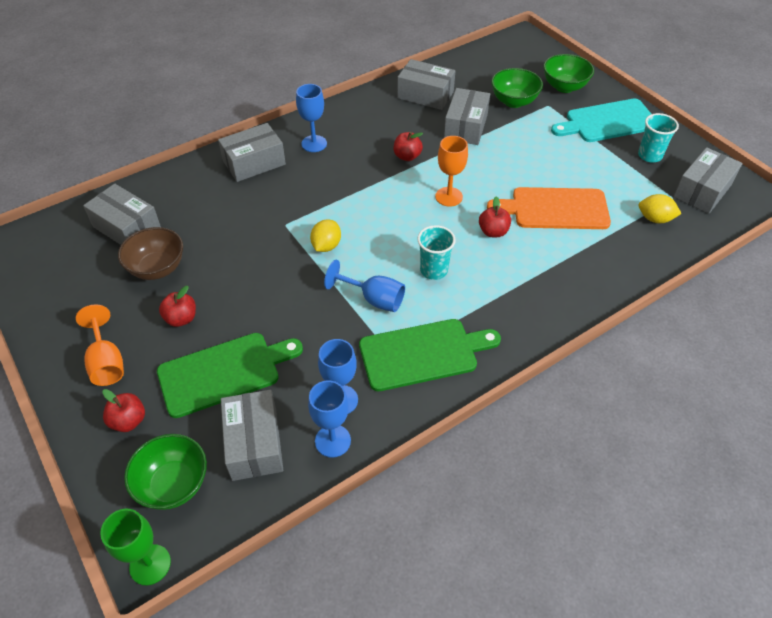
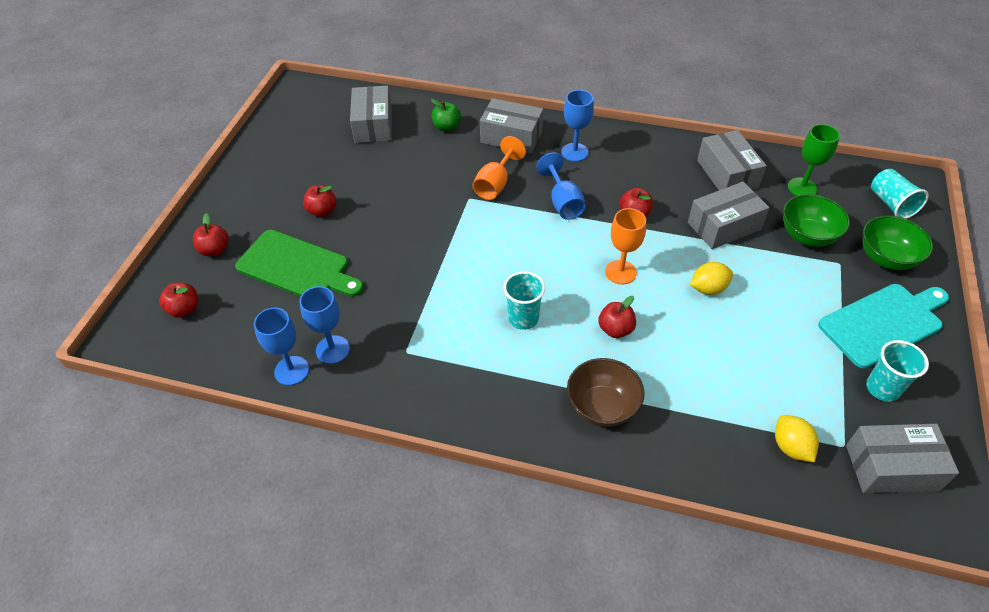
camera: 50 degrees right, 0 degrees up
(106, 362) = (251, 204): orange goblet -> orange goblet (495, 184)
(150, 564) = (117, 342): green goblet -> green goblet (802, 188)
(157, 268) = (353, 166): brown bowl -> brown bowl (602, 407)
(173, 484) = (184, 309): green bowl -> red apple
(193, 188) = (447, 127): none -> green apple
(254, 443) = (251, 327): grey box -> none
(326, 246) = (474, 236): yellow lemon -> yellow lemon (708, 288)
(374, 299) = (450, 301): blue goblet -> blue goblet (563, 202)
(423, 353) = (427, 370): green cutting board -> none
(528, 55) = (891, 204): none -> turquoise cup
(555, 209) = (701, 356): orange cutting board -> none
(607, 122) = (884, 323): turquoise cutting board -> turquoise cutting board turned 120 degrees clockwise

